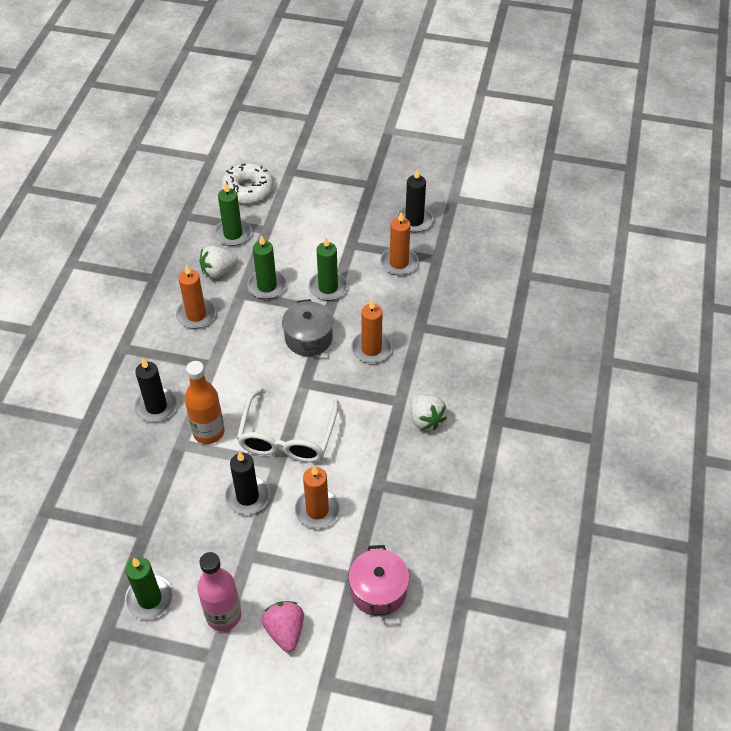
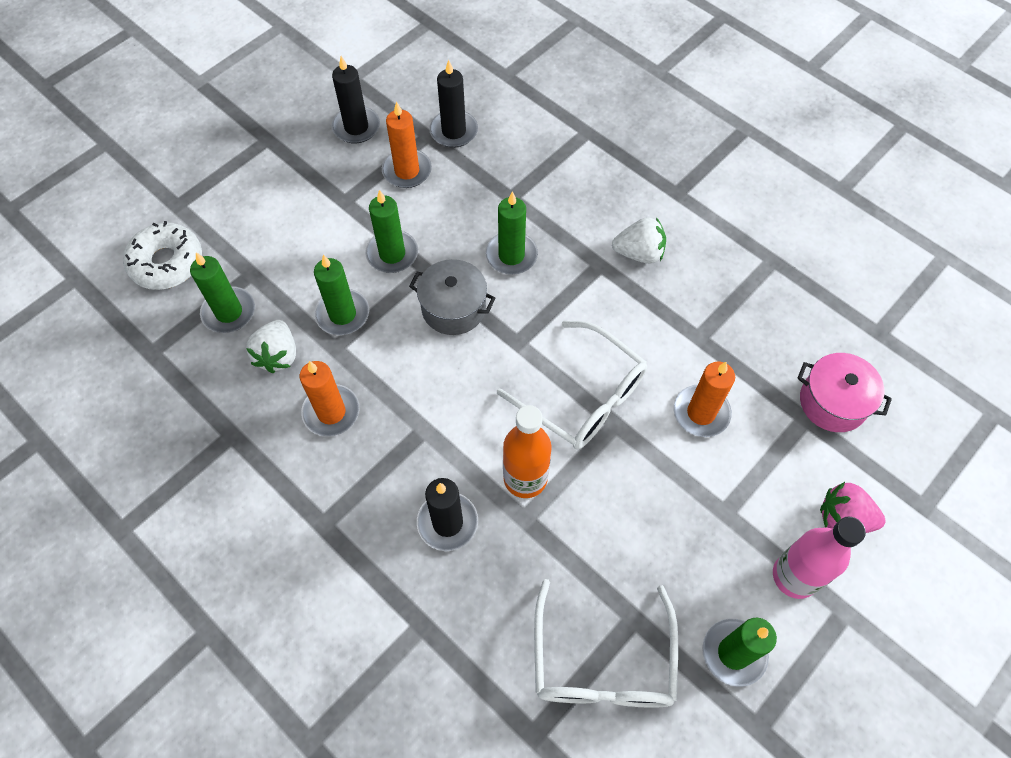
camera: 60 degrees left, 10 degrees up
(107, 527) = (602, 662): none -> white glasses
(247, 496) = (644, 477): black candle -> black candle (453, 131)
(371, 349) = (511, 255): orange candle -> green candle

